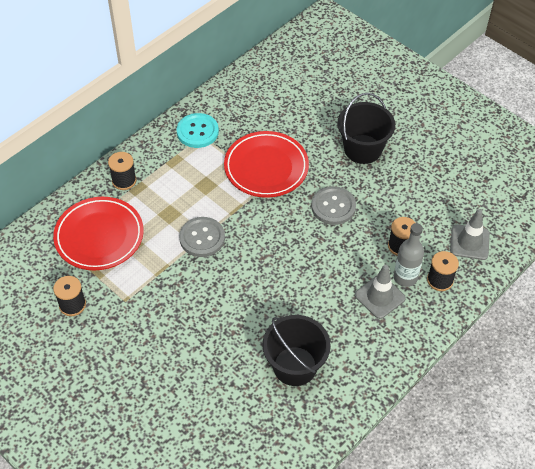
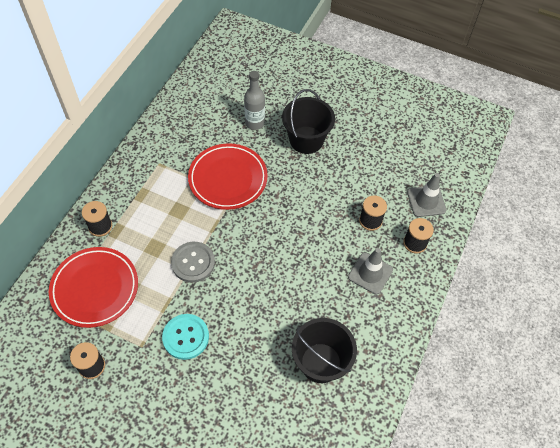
camera: 20 degrees left, 5 degrees up
(197, 131) = (153, 161): turquoise button -> turquoise button (186, 337)
(333, 206) = (300, 200): grey button -> none
(405, 277) = (385, 249): grey bottle -> grey bottle (254, 123)

